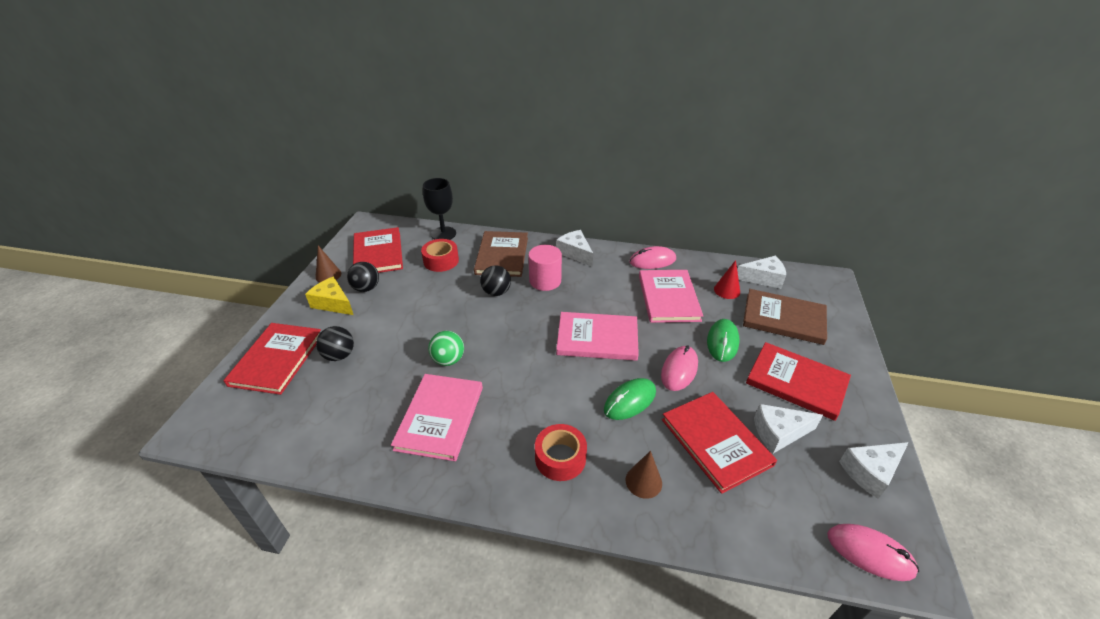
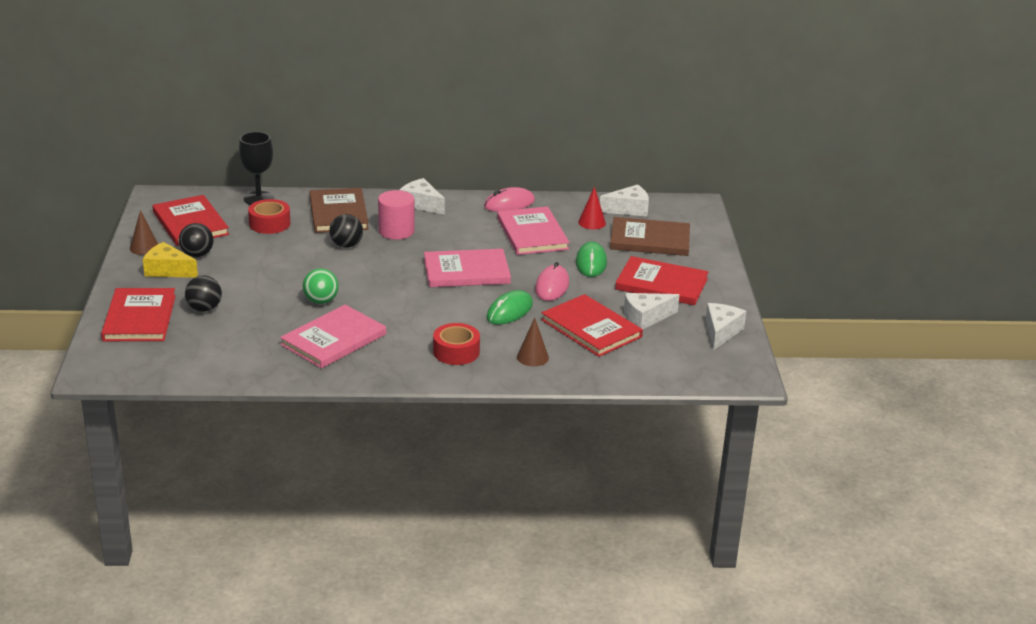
camera: 15 degrees left, 10 degrees down
(440, 418) = (334, 339): pink book -> pink book turned 45 degrees clockwise
(870, 472) = (721, 332): white cheese -> white cheese turned 150 degrees clockwise
(870, 553) = (716, 374): pink mouse -> none

